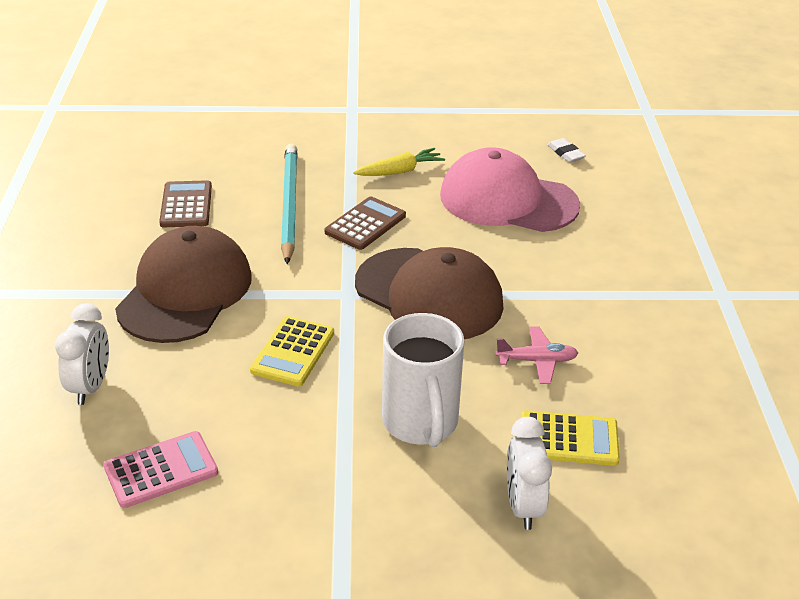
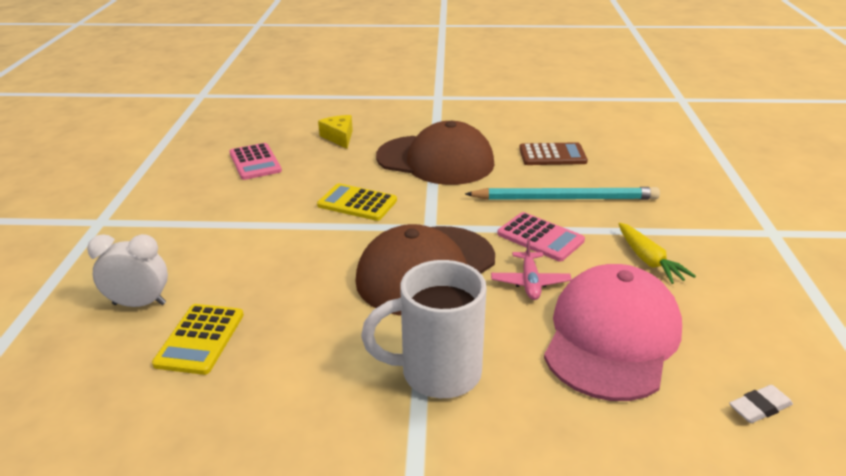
camera: 95 degrees right, 5 degrees down
(90, 387) = (339, 137): white clock -> yellow cheese
(365, 224) = (540, 237): brown calculator -> pink calculator
(421, 424) = (255, 258): white mug -> white mug (437, 373)
(537, 361) = (313, 330): pink plane -> pink plane (530, 282)

